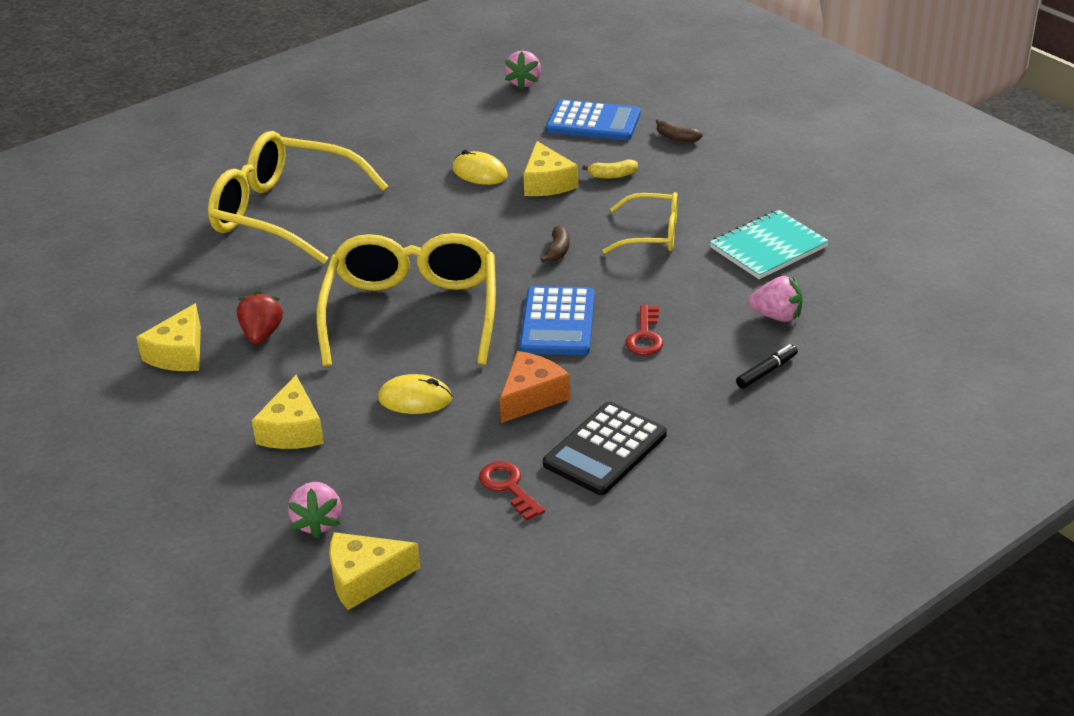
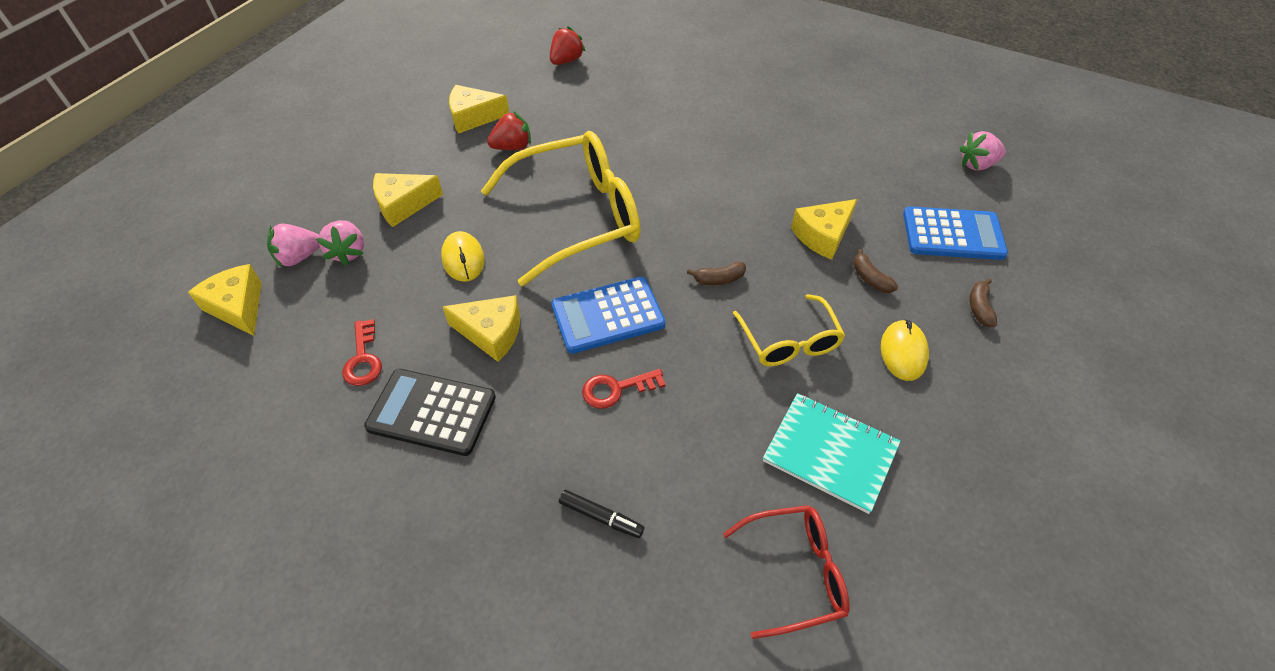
camera: 65 degrees right, 15 degrees up
(137, 265) = (566, 61): none -> red strawberry
(284, 213) = (672, 101): yellow glasses -> none
(479, 173) = (806, 187): yellow mouse -> yellow mouse (903, 352)
(508, 487) = (363, 359): red key -> red key turned 135 degrees clockwise
(532, 397) = (491, 333): orange cheese -> yellow cheese
(593, 122) = (953, 234): blue calculator -> blue calculator turned 75 degrees counterclockwise
(612, 175) = (870, 278): yellow banana -> brown banana
(777, 316) = (705, 498): pink strawberry -> pink strawberry (348, 252)
(856, 292) = (795, 572): none -> red glasses

